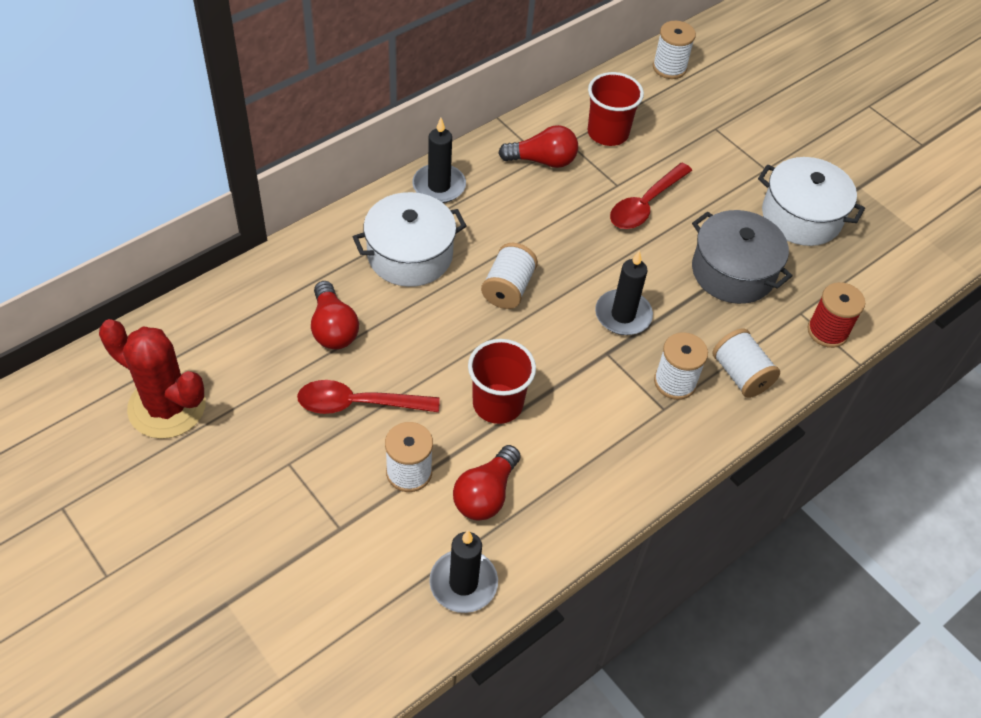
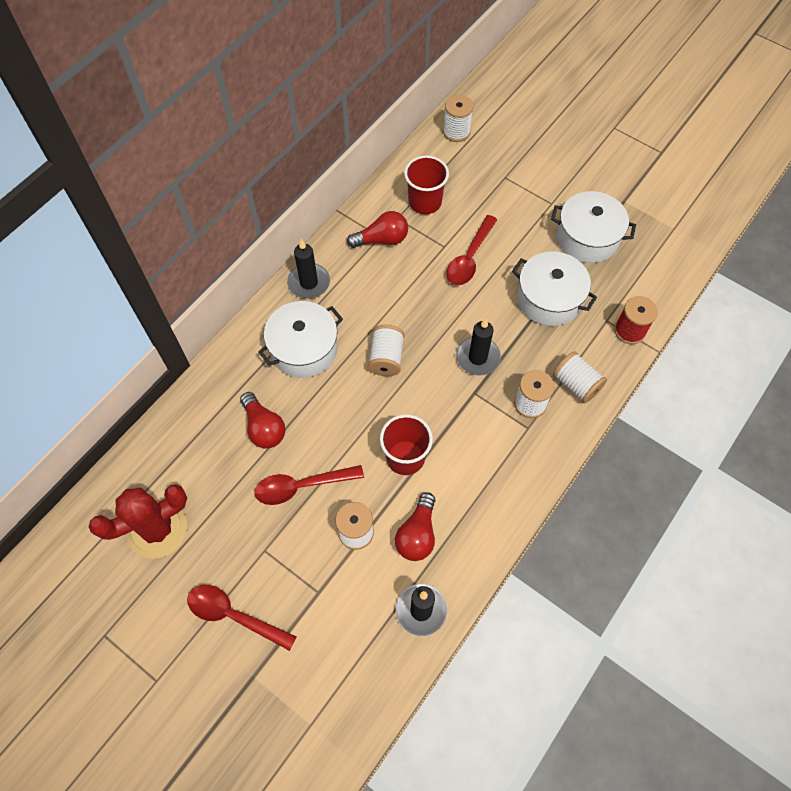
camera: 10 degrees left, 10 degrees up
(167, 407) = (157, 529): red cactus -> red cactus turned 45 degrees counterclockwise
(227, 527) = (234, 616): none -> red spoon
(733, 272) = (549, 299): grey pot -> white pot

